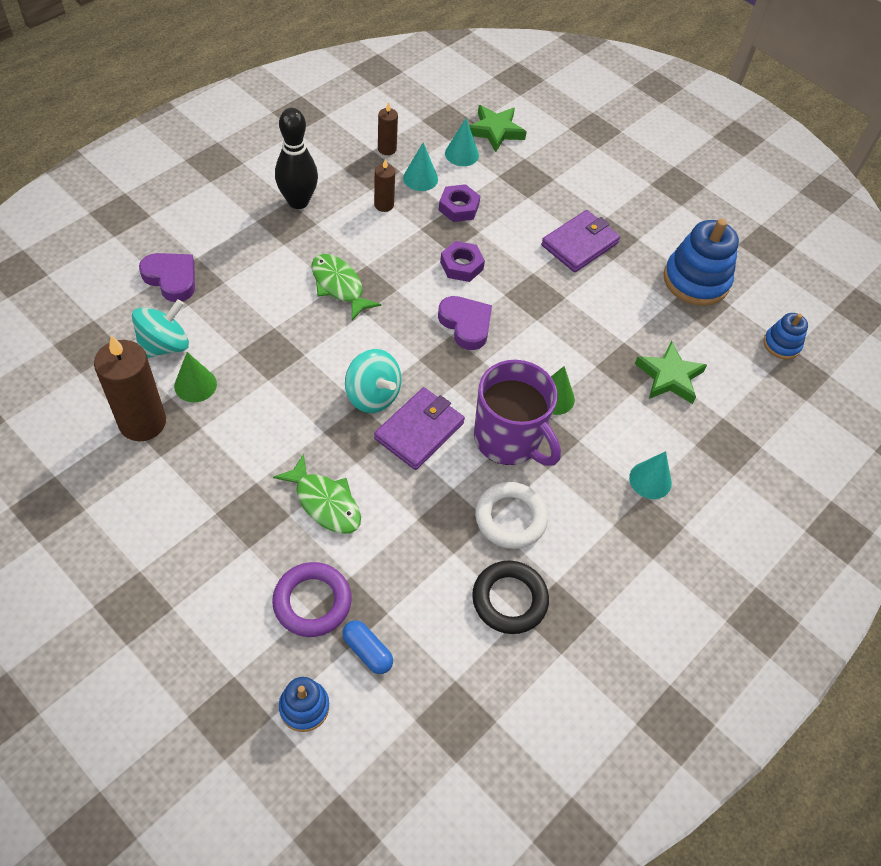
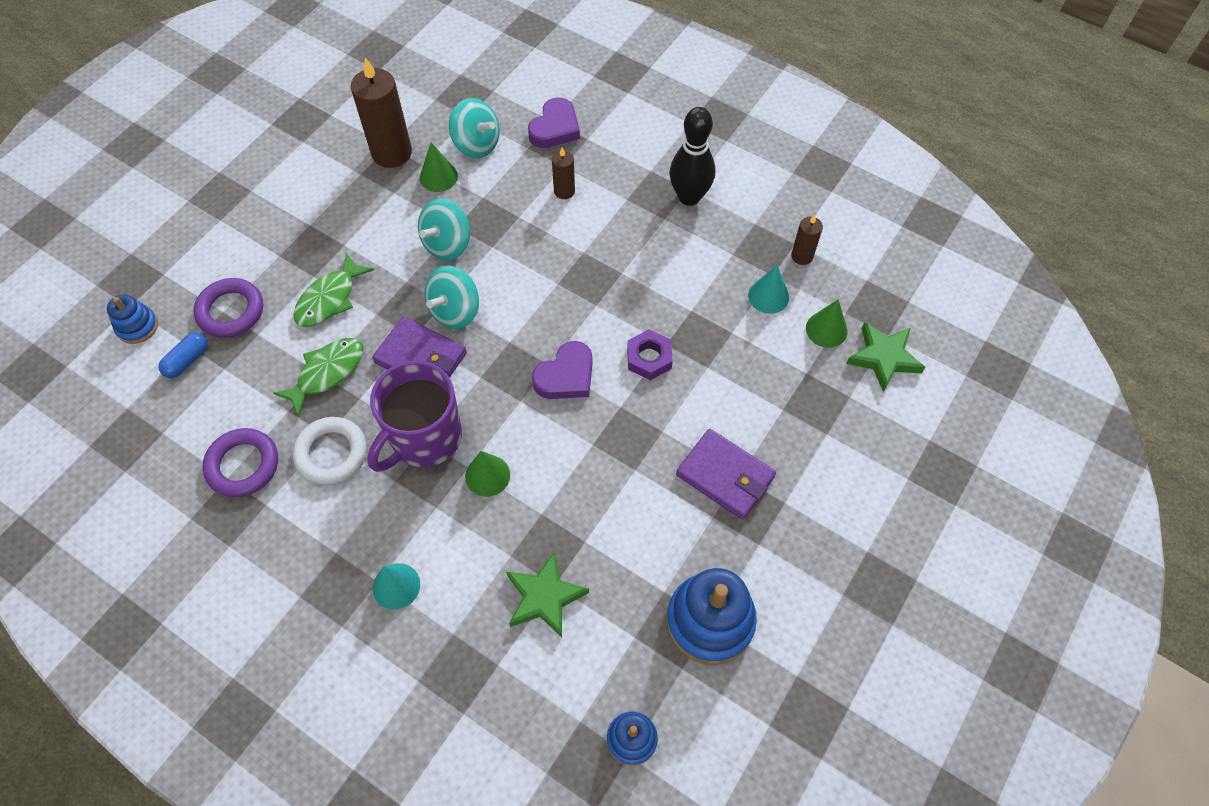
camera: 85 degrees right, 5 degrees up
(288, 390) = (447, 244): none -> turquoise spinning top
(339, 286) = (585, 255): green fish -> green fish (327, 373)
(384, 205) = (713, 270): brown candle -> brown candle (564, 191)
(458, 207) = (737, 341): purple nut -> none
(461, 154) = (826, 329): turquoise cone -> green cone
(509, 599) = (243, 465): black ring -> purple ring

